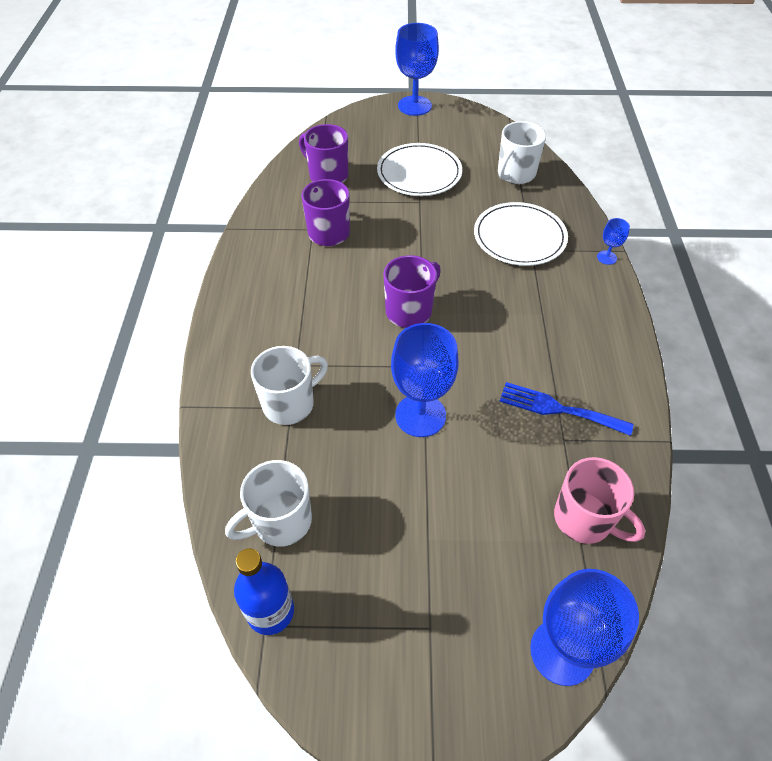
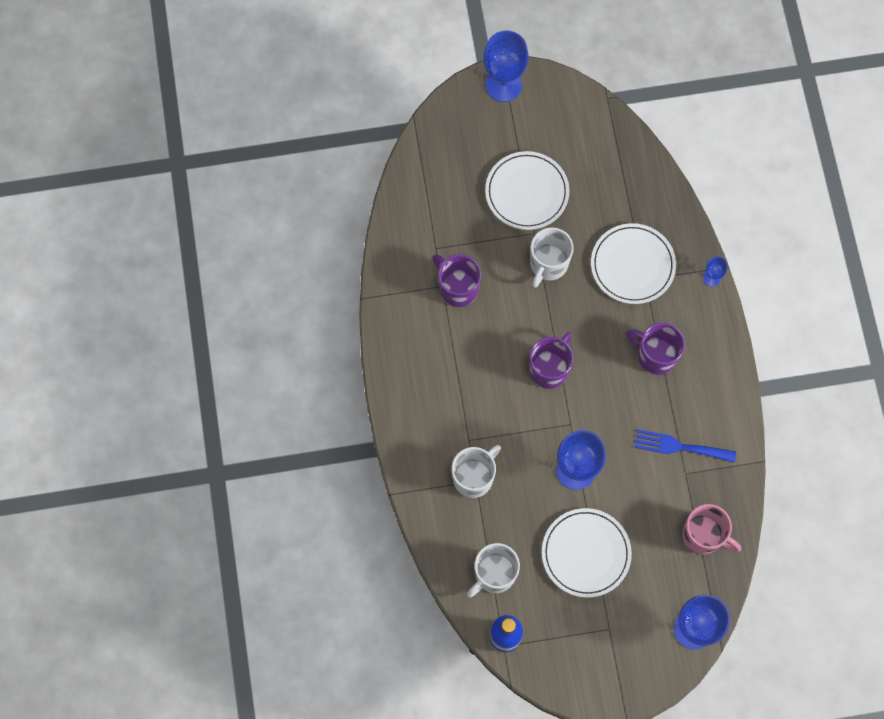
camera: 10 degrees left, 20 degrees up
(327, 175) = (438, 210): purple mug -> purple mug (655, 355)
(414, 515) = (586, 553): none -> white plate
(515, 174) = (620, 178): white mug -> white mug (548, 264)

